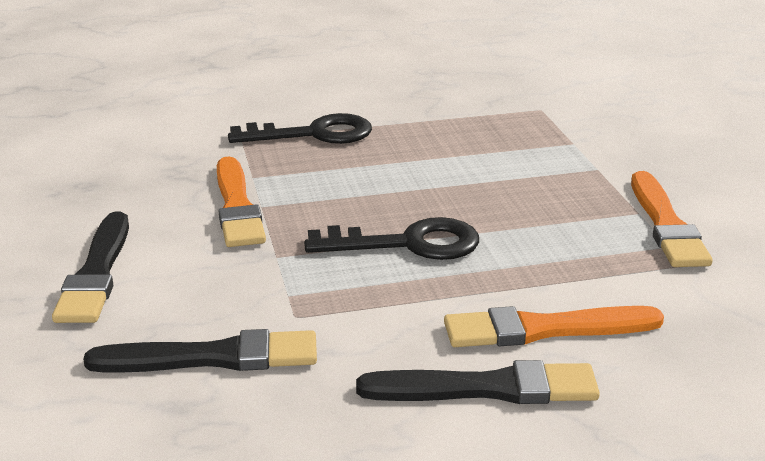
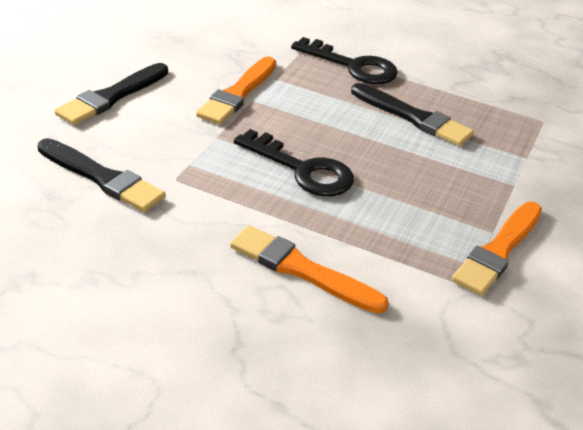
camera: 35 degrees right, 10 degrees up
(487, 388) = (214, 283): black brush -> black brush (413, 117)

